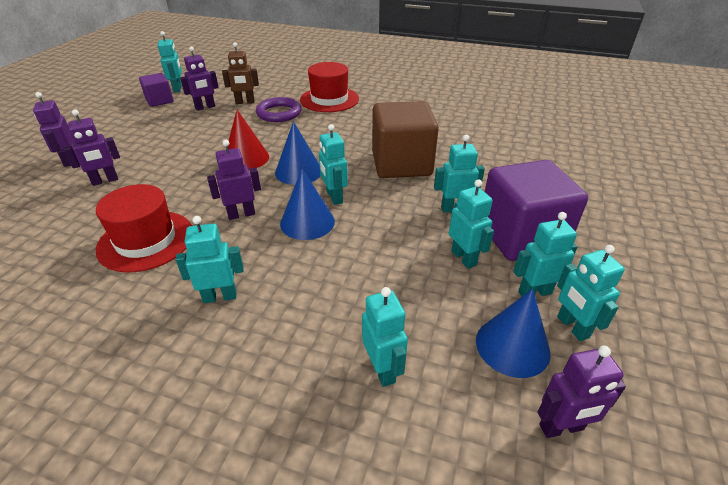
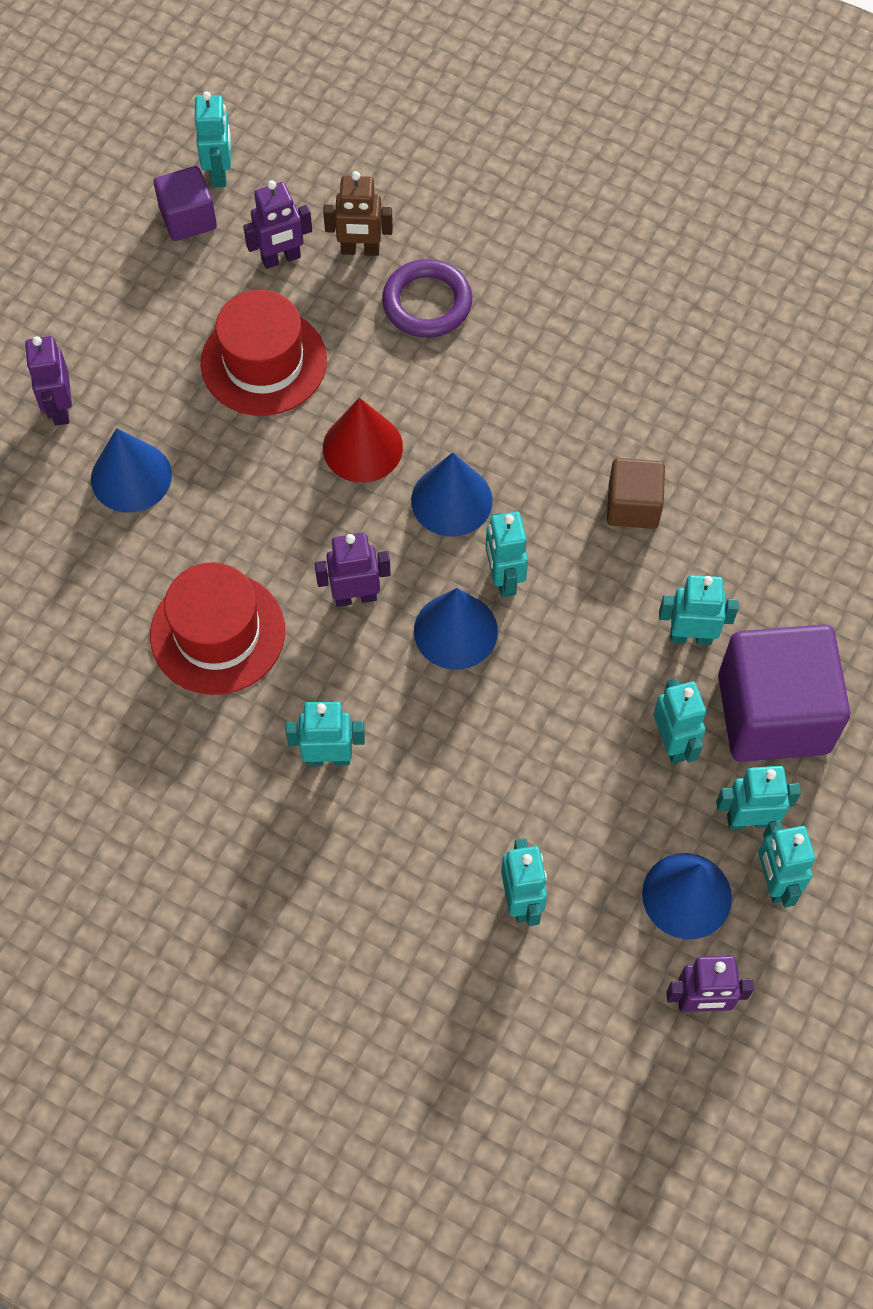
camera: 10 degrees right, 25 degrees up
(105, 181) = (131, 476): purple robot -> blue cone
(329, 99) = (533, 263): red hat -> red hat (264, 362)
(401, 164) = (633, 506): brown cube -> brown cube, size x0.53

